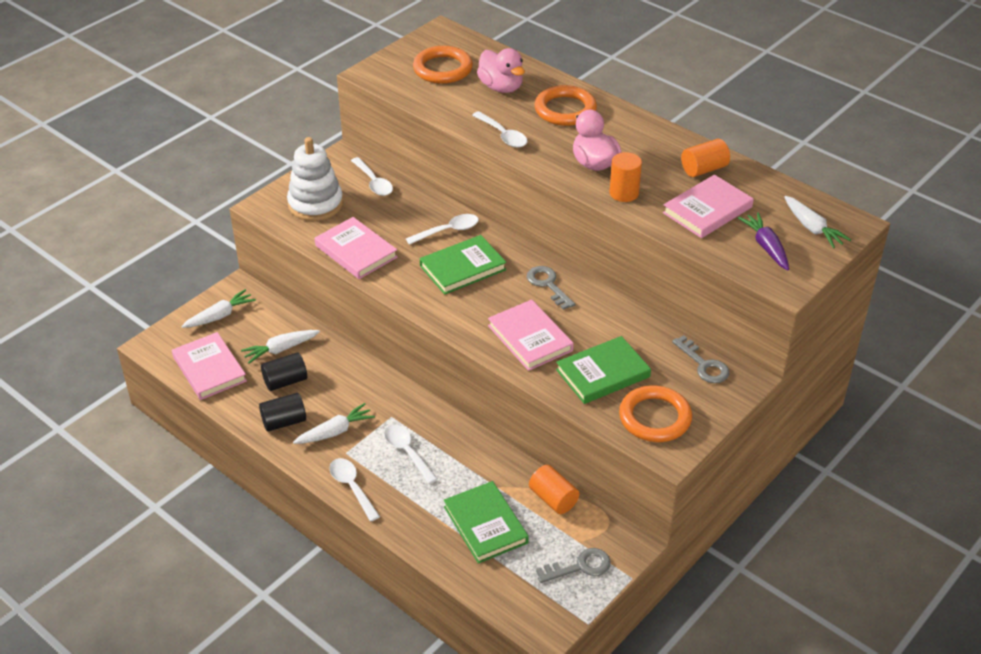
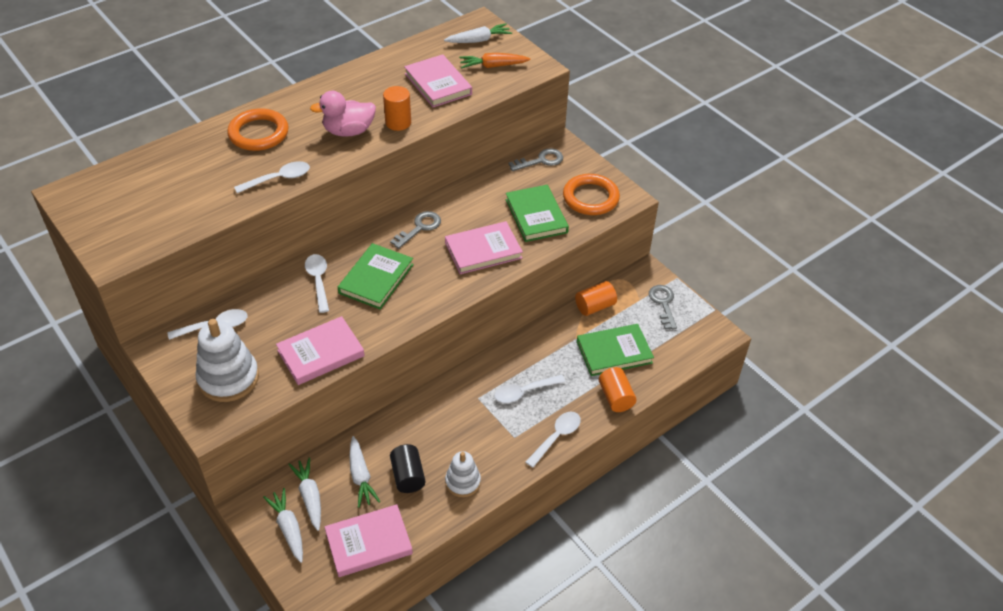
camera: 80 degrees left, 5 degrees up
(284, 421) = (463, 482): black cylinder -> white stacking toy
(335, 432) = (486, 442): white carrot -> white carrot (310, 497)
(352, 487) = (556, 437): white spoon -> white spoon turned 150 degrees clockwise
(442, 69) = (139, 203): orange ring -> none
(462, 268) = (376, 279): green book -> green book turned 45 degrees clockwise
(501, 87) = (198, 167): pink duck -> none
(548, 285) = (419, 228): grey key -> grey key turned 150 degrees clockwise
(704, 169) = (384, 74): orange cylinder -> orange cylinder (615, 397)
(766, 247) = (493, 66): purple carrot -> orange carrot

